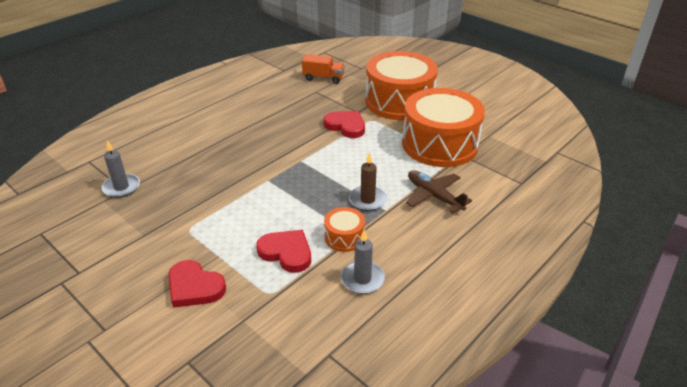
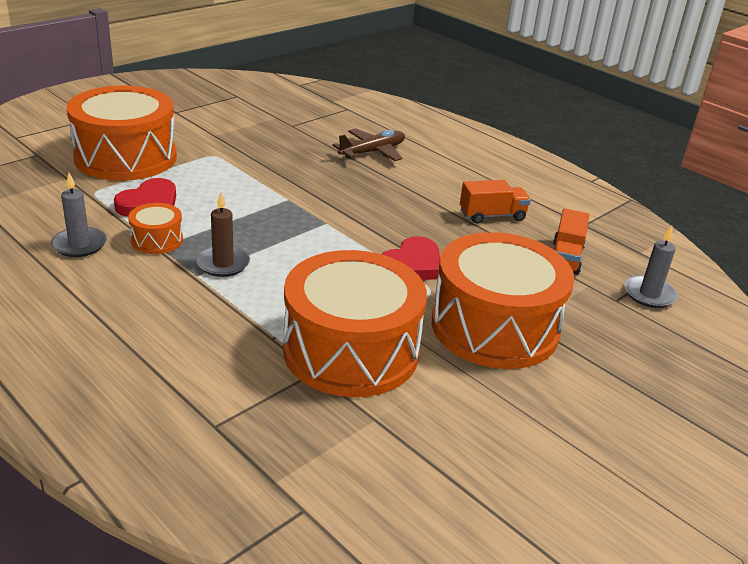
camera: 90 degrees right, 5 degrees down
(121, 187) = (296, 124): grey candle -> grey candle (649, 294)
(194, 287) = (126, 157): red heart -> orange drum
(279, 98) = (492, 216): none -> orange truck
(434, 196) = (212, 321): brown plane -> brown plane (373, 152)

